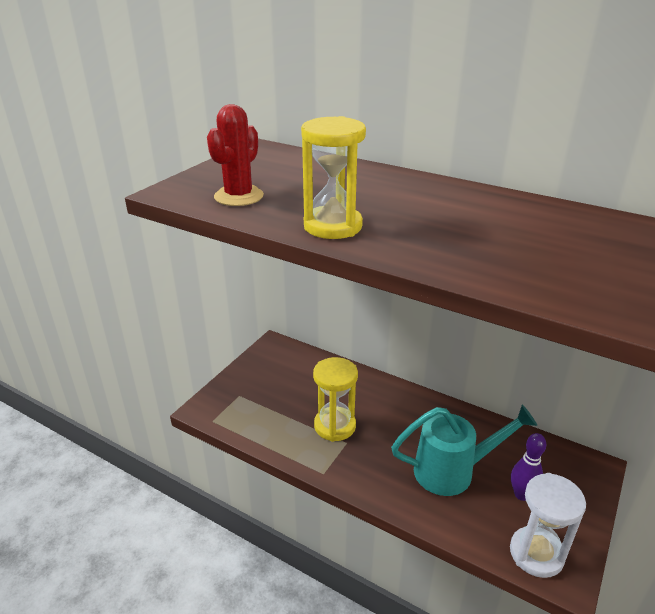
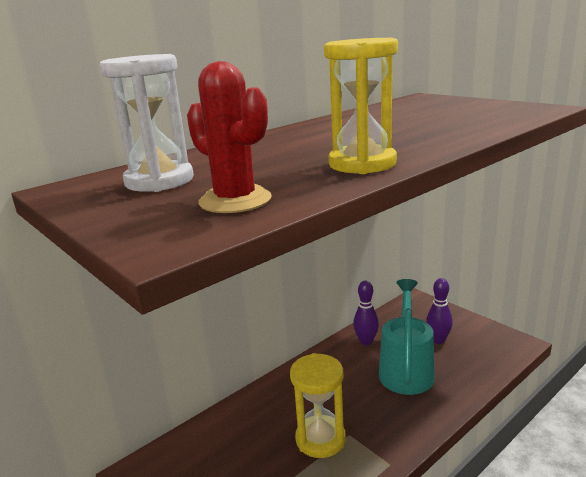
camera: 70 degrees left, 10 degrees down
(481, 433) = (366, 342): none -> purple bowling pin
(536, 554) = (496, 350): white hourglass -> white hourglass (159, 181)

